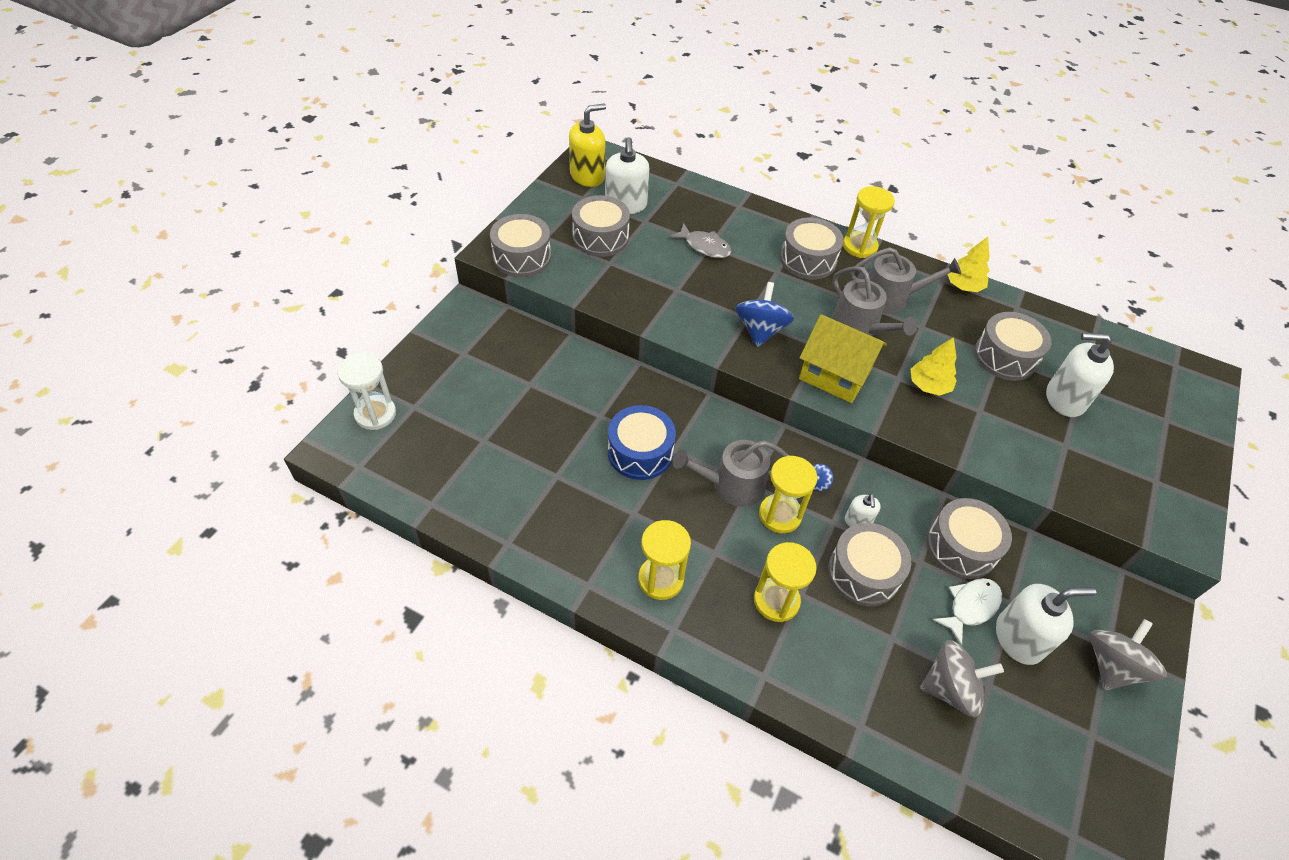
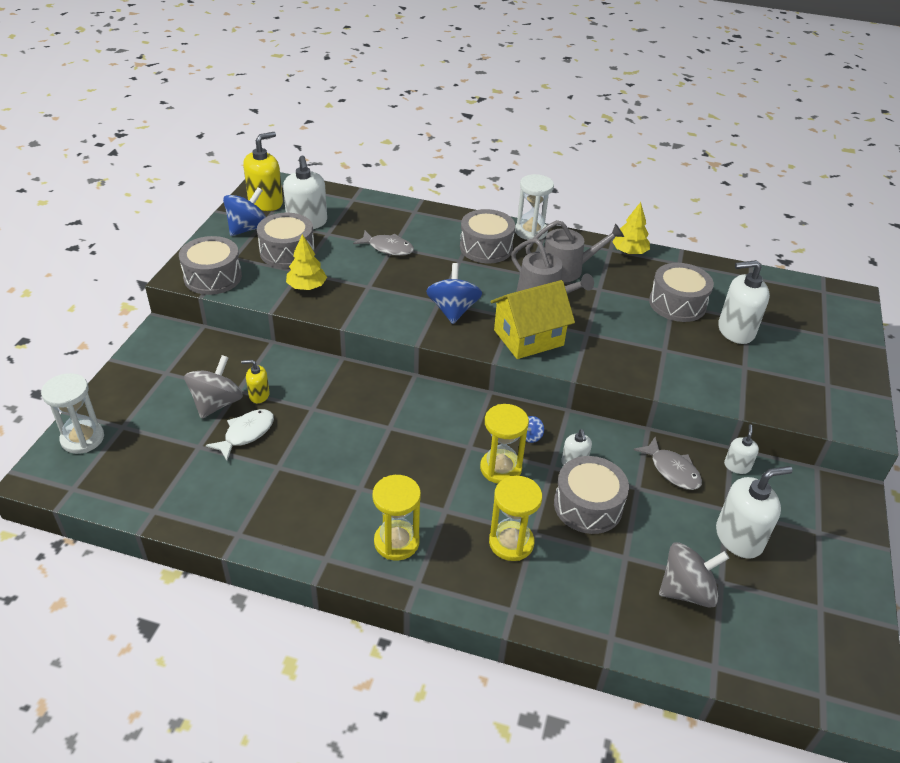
camera: 10 degrees left, 10 degrees down
(550, 392) = (259, 395): none -> yellow soap dispenser
(565, 205) = (248, 229): none -> blue spinning top
(640, 452) = (357, 434): blue drum -> none
(732, 485) = (450, 450): grey watering can -> none
(834, 374) = (528, 338): yellow house -> yellow house turned 45 degrees counterclockwise
(859, 246) = (531, 231): yellow hourglass -> white hourglass
(928, 385) = (615, 335): yellow tree -> yellow tree (307, 287)
(961, 547) = (672, 470): grey drum -> grey fish
(970, 607) = (690, 519): white fish -> white fish (246, 434)
(1033, 554) = (737, 466): none -> white soap dispenser
(1112, 665) = (825, 546): grey spinning top -> grey spinning top (217, 403)

